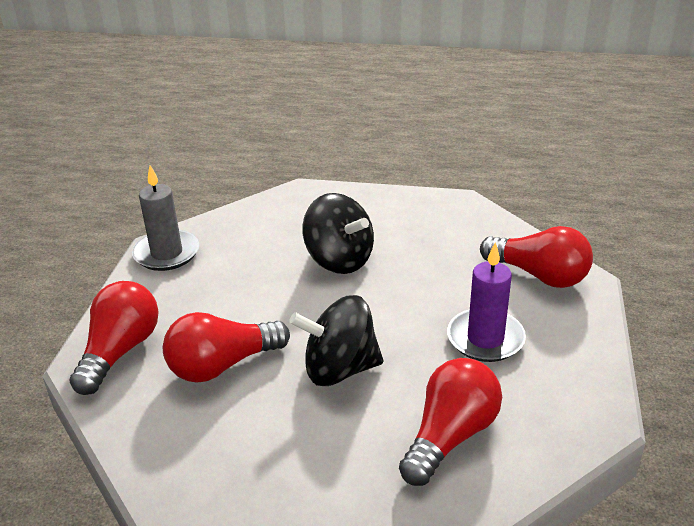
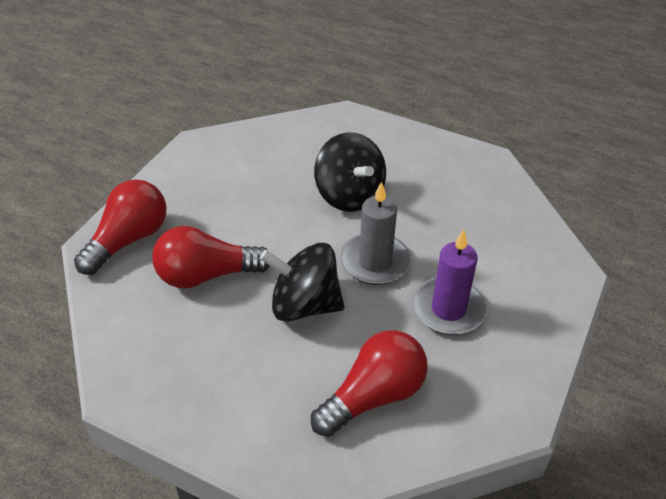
camera: 15 degrees right, 10 degrees up
(167, 253) = (201, 153): grey candle -> grey candle (375, 262)
(539, 275) = (530, 256): red light bulb -> none

